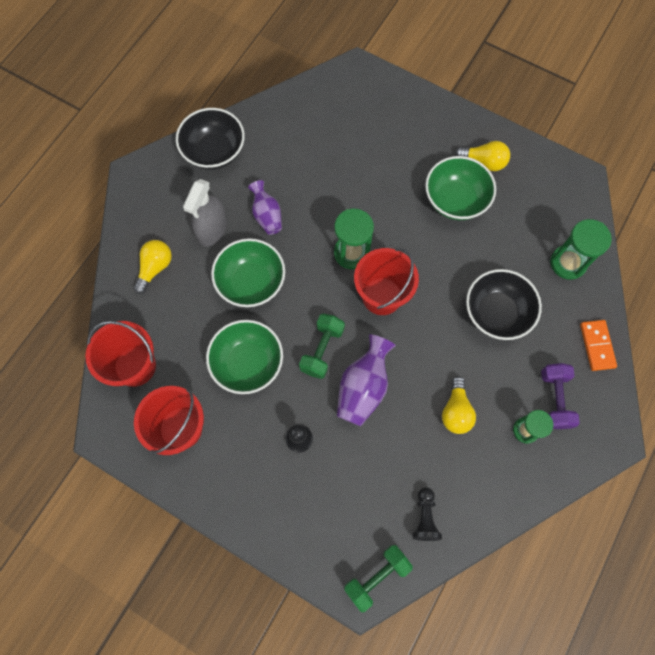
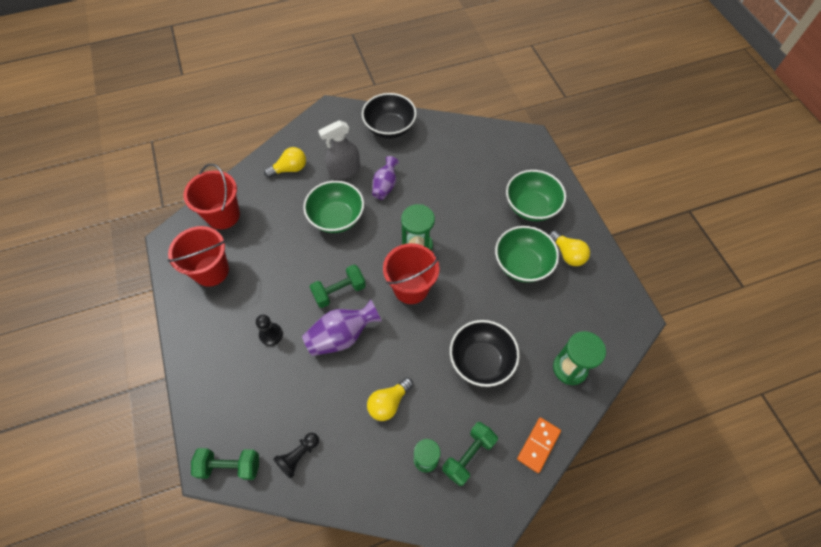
camera: 40 degrees right, 10 degrees down
(248, 363) = (287, 264): green bowl -> green bowl (531, 207)
(554, 399) = (468, 456): purple dumbbell -> green dumbbell

